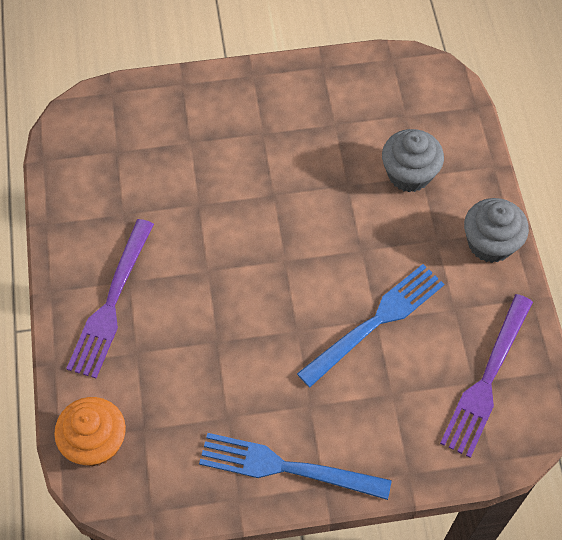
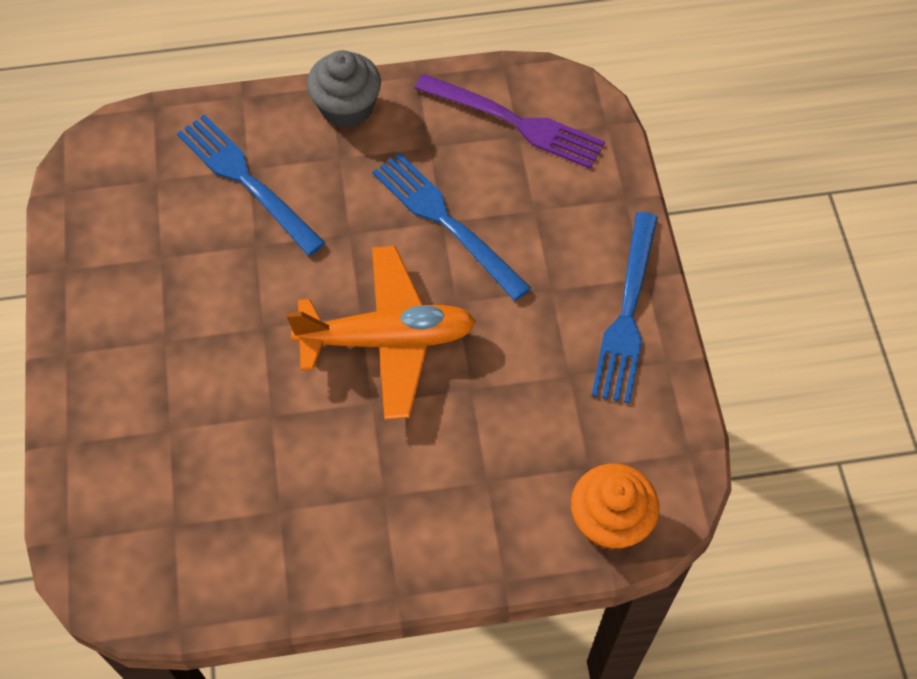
camera: 90 degrees left, 0 degrees up
(111, 303) = (417, 515): purple fork -> none
(262, 280) = (387, 339): none -> orange plane
(409, 174) = (245, 180): grey cupcake -> blue fork

